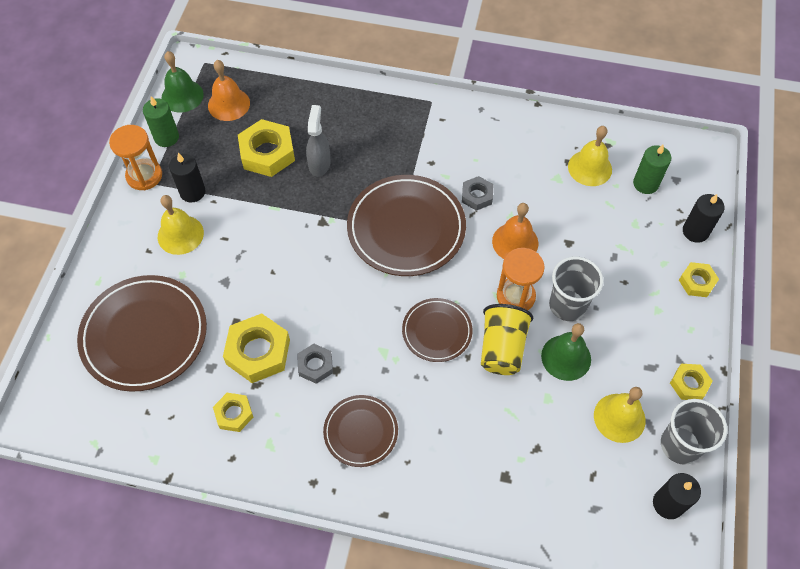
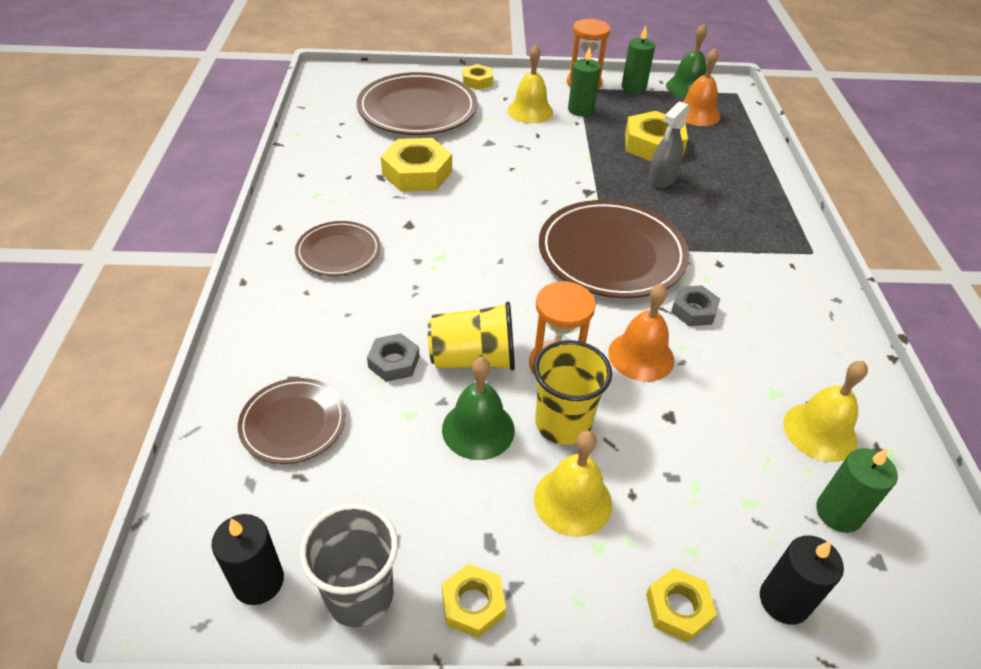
camera: 75 degrees right, 15 degrees down
(192, 192) = (580, 110): black candle -> green candle
(234, 414) = (347, 168): yellow nut -> yellow nut (477, 81)
(315, 365) = (411, 210): grey nut -> grey nut (394, 362)
(319, 163) = (662, 179): grey spray bottle -> grey spray bottle turned 135 degrees clockwise
(437, 331) = (479, 296): brown plate -> brown plate (293, 423)
(567, 305) = (562, 424): grey cup -> yellow cup
(619, 418) = (394, 503): yellow bell -> yellow bell (573, 501)

